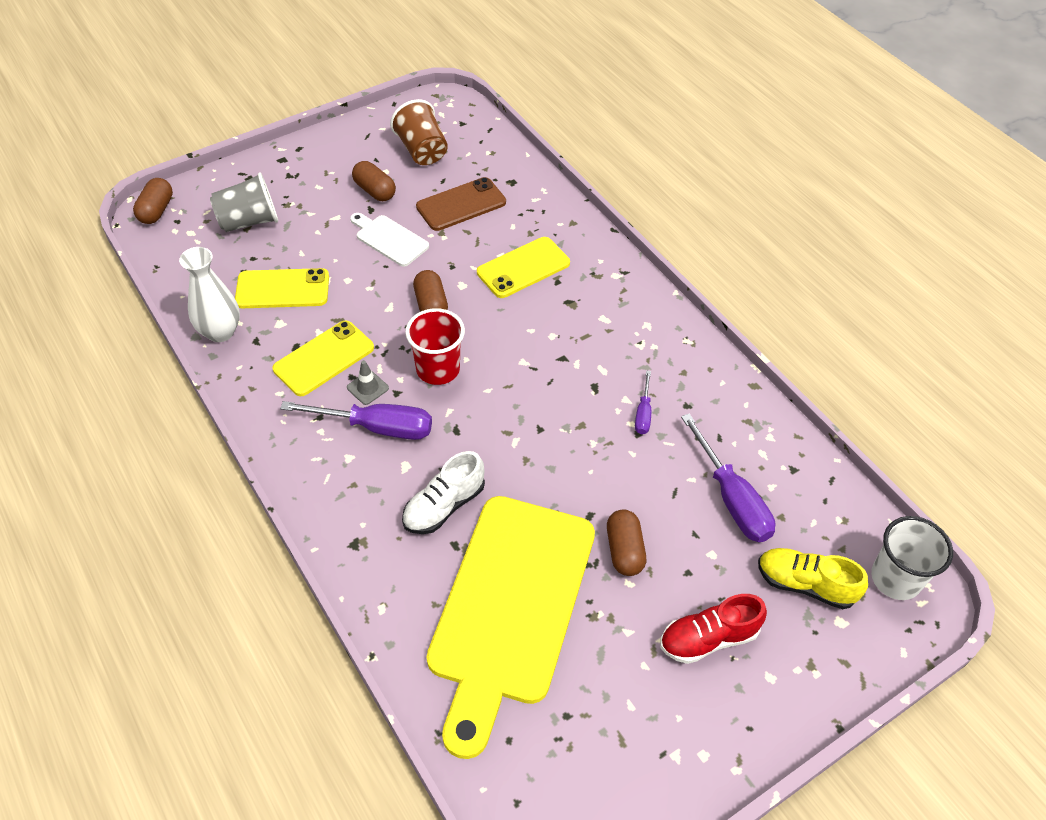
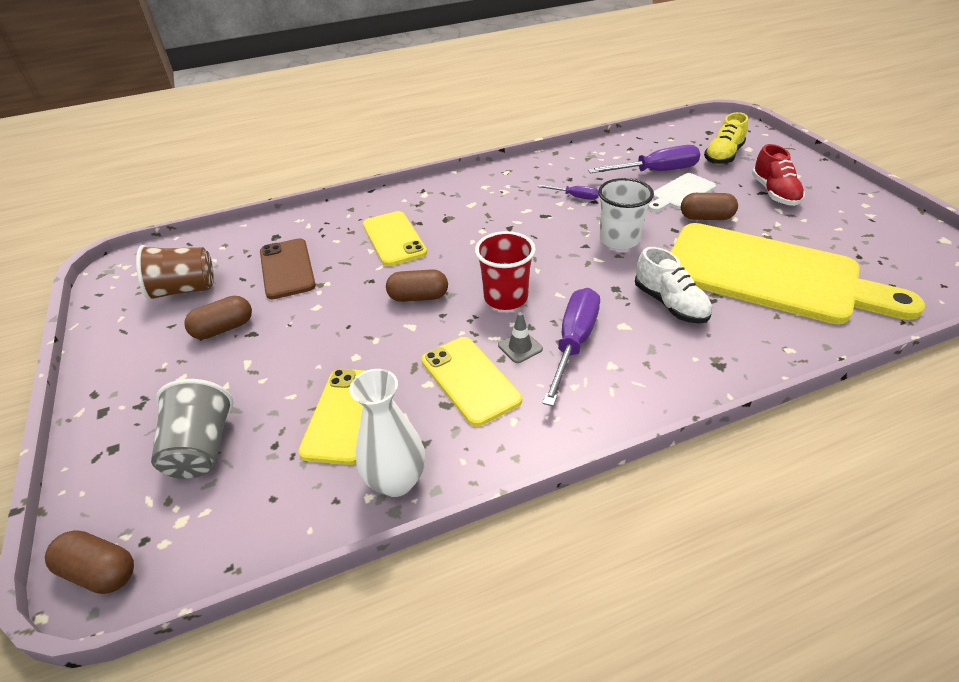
camera: 75 degrees left, 10 degrees down
(389, 239) = (309, 321): white cutting board -> white cutting board (681, 193)
(895, 578) = (713, 129): white cup -> white cup (619, 240)

